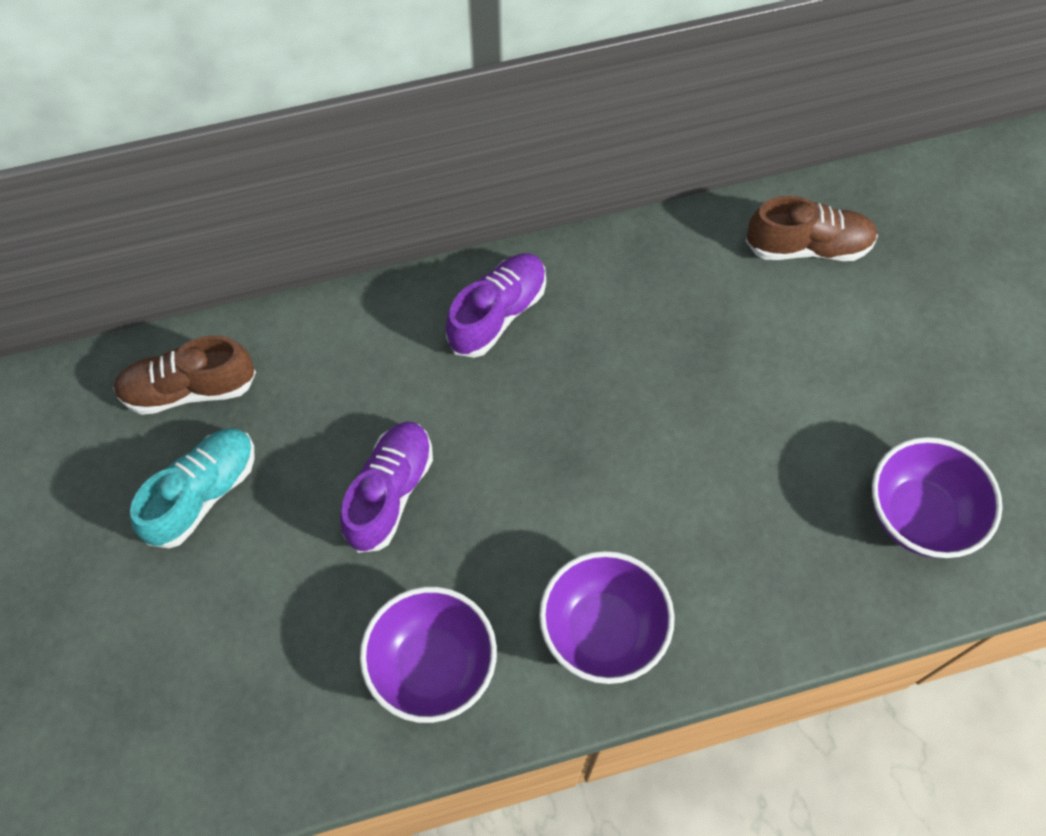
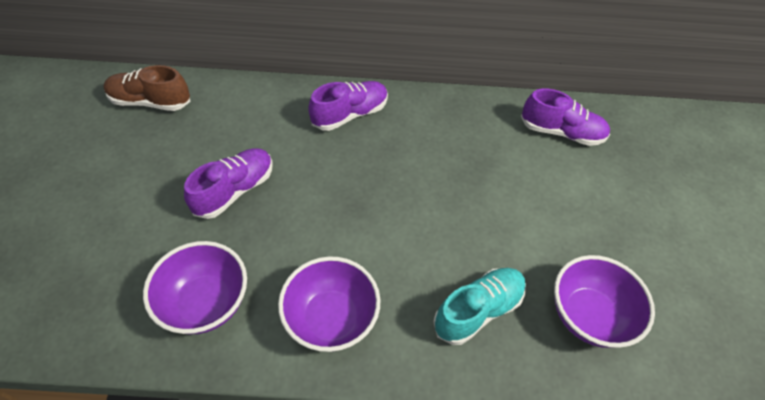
camera: 15 degrees right, 10 degrees down
(203, 494) = (124, 157): turquoise shoe -> turquoise shoe (478, 310)
(807, 247) = (561, 132): brown shoe -> purple shoe

